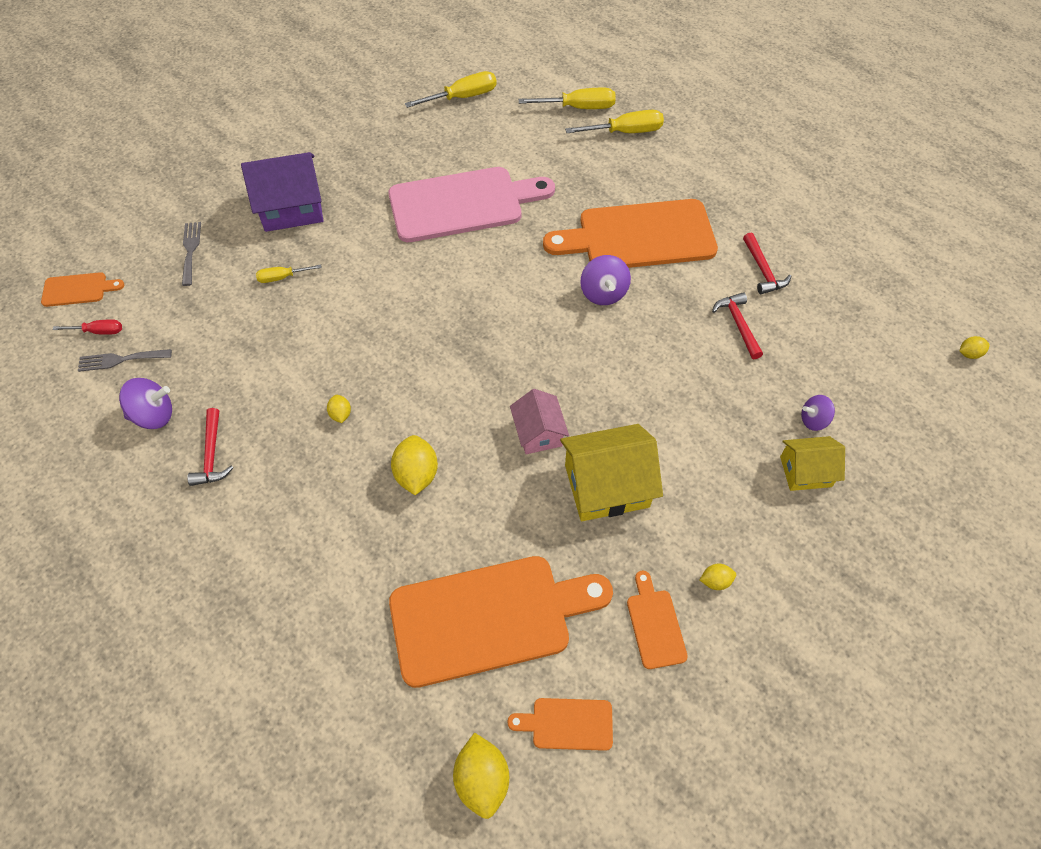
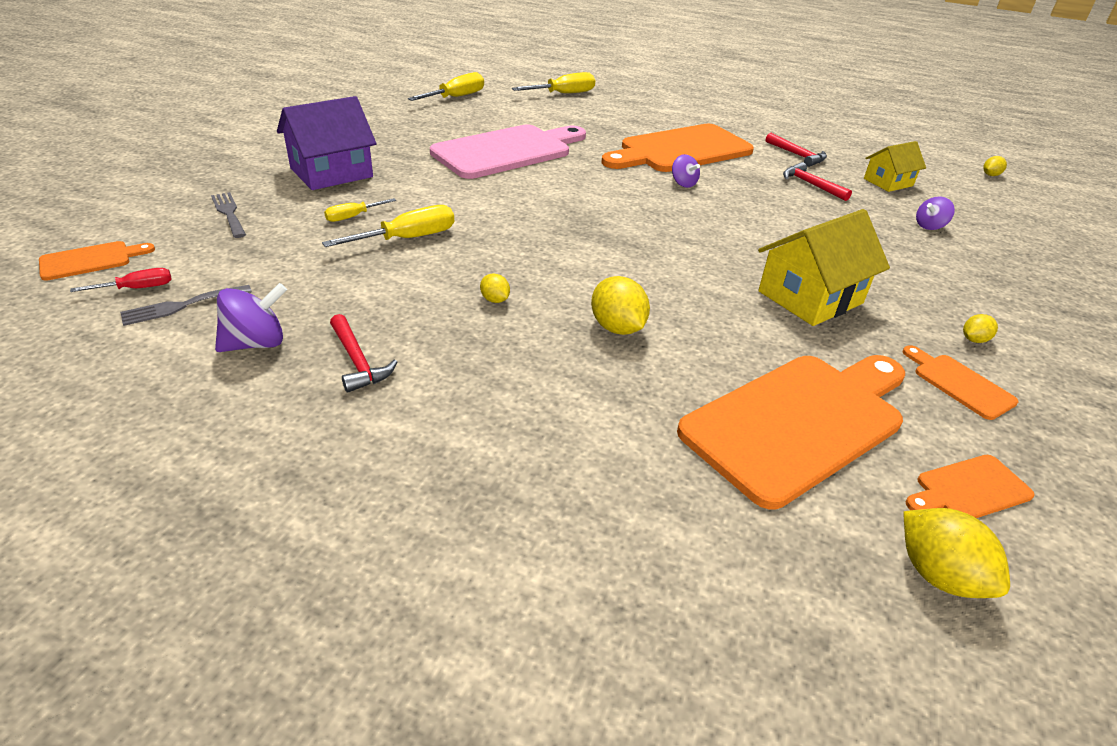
camera: 25 degrees left, 20 degrees down
(538, 432) = (711, 275): pink house -> none
(603, 293) = (683, 183): purple spinning top -> purple spinning top, size x0.66
(625, 132) = (614, 102): yellow screwdriver -> yellow screwdriver (407, 239)
(805, 471) = (959, 256): yellow house -> yellow house (888, 182)

